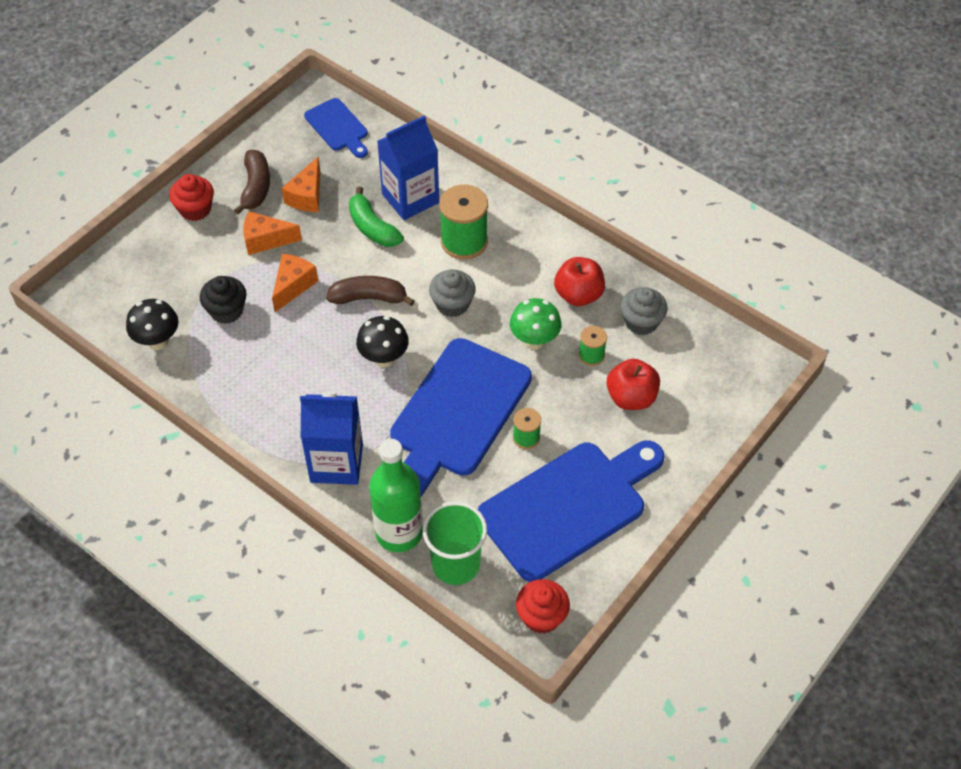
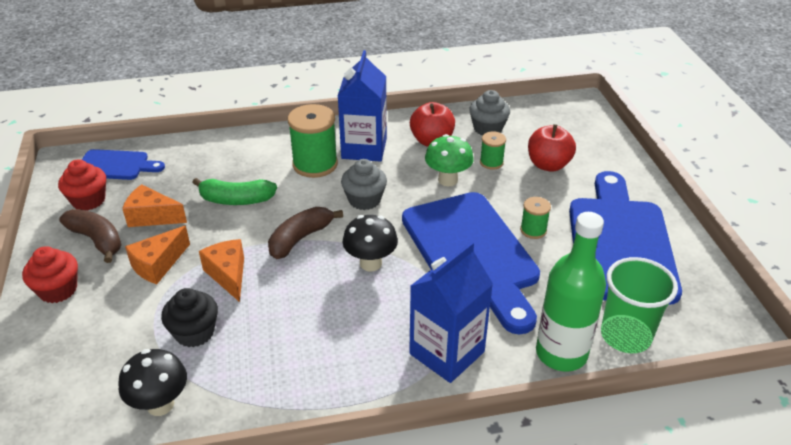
camera: 50 degrees left, 15 degrees down
(307, 196) = (152, 217): orange cheese -> orange cheese turned 135 degrees clockwise
(410, 198) = (238, 167): blue carton -> blue carton (364, 148)
(541, 616) = (718, 314): red cupcake -> red cupcake (88, 200)

